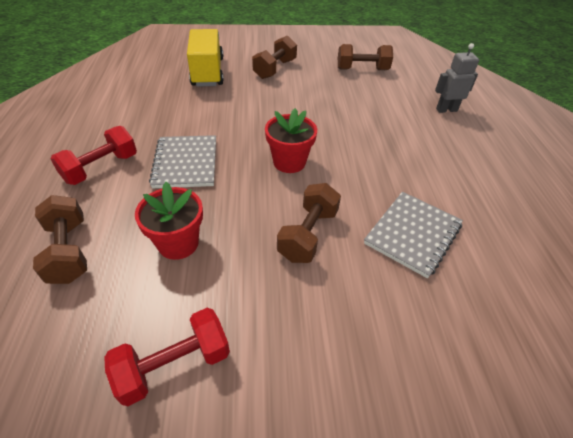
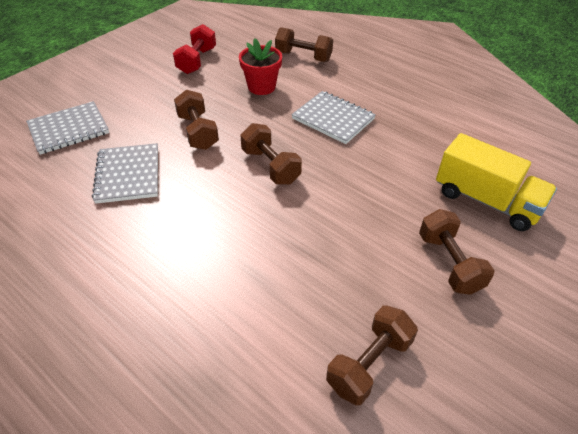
camera: 135 degrees right, 0 degrees up
(101, 168) = (369, 86): red dumbbell -> none
(289, 162) = (271, 166): red flower pot -> brown dumbbell
(446, 110) = (188, 363): grey robot -> none
(451, 354) = (69, 129): none -> grey notebook

